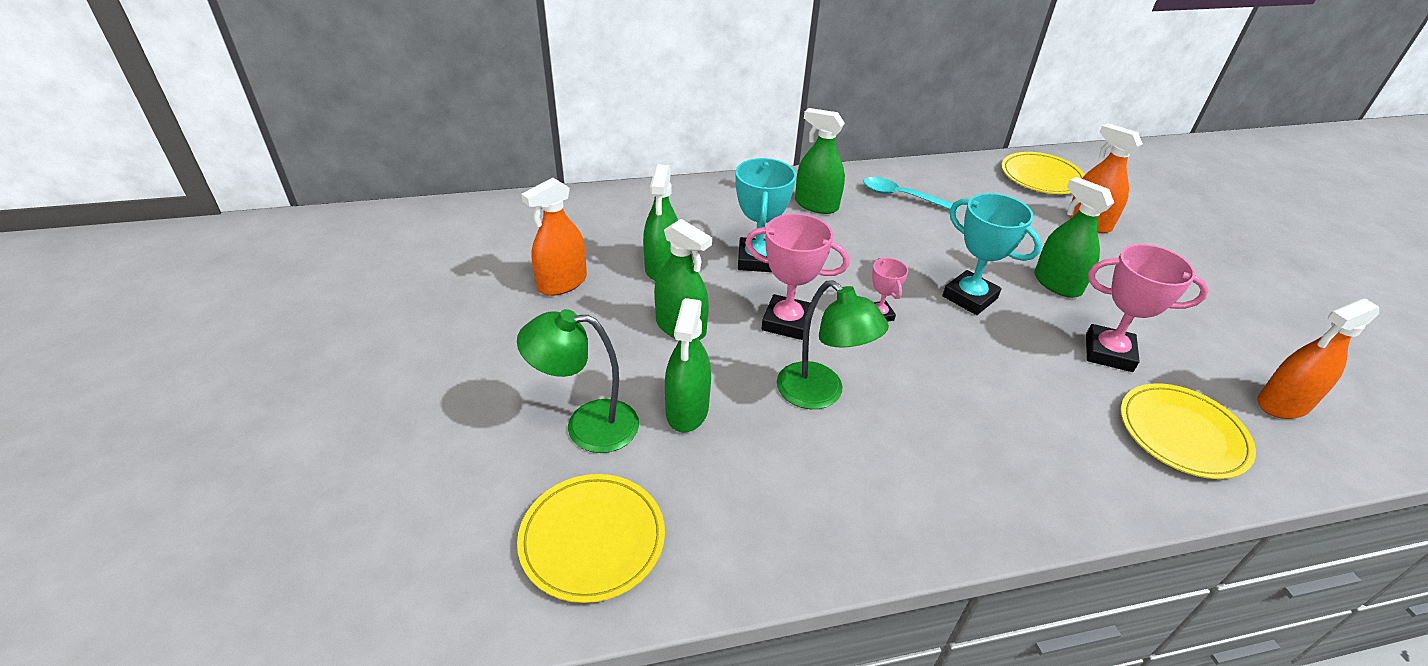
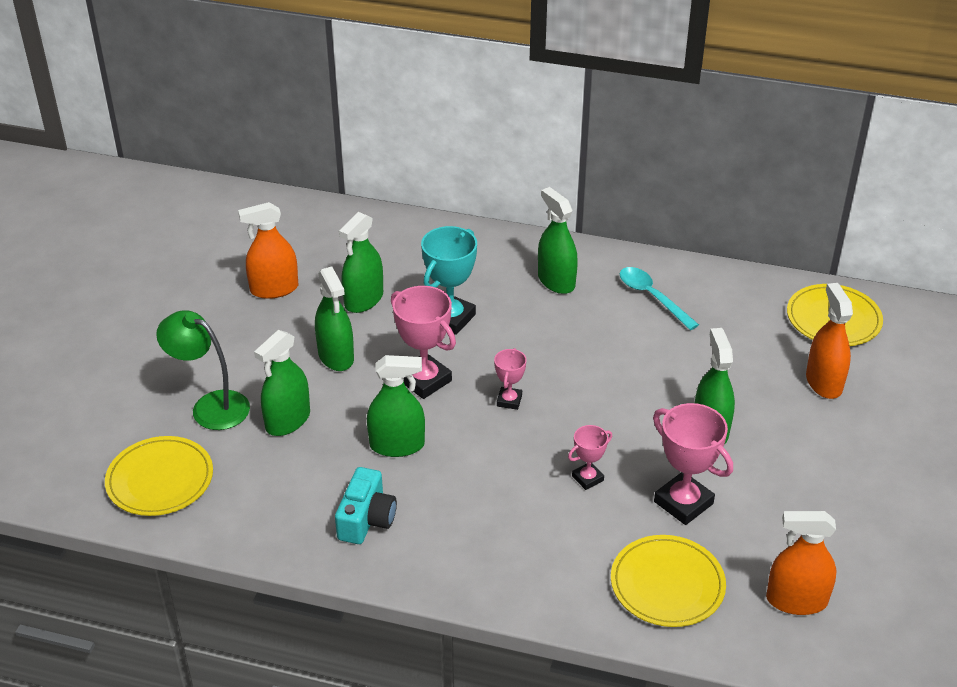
camera: 30 degrees right, 0 degrees up
(820, 394) = (397, 445): green lamp -> green spray bottle
(864, 486) = (366, 519): none -> turquoise camera
(969, 297) = (609, 413): turquoise trophy -> none
(1015, 361) = (587, 478): none -> pink trophy

